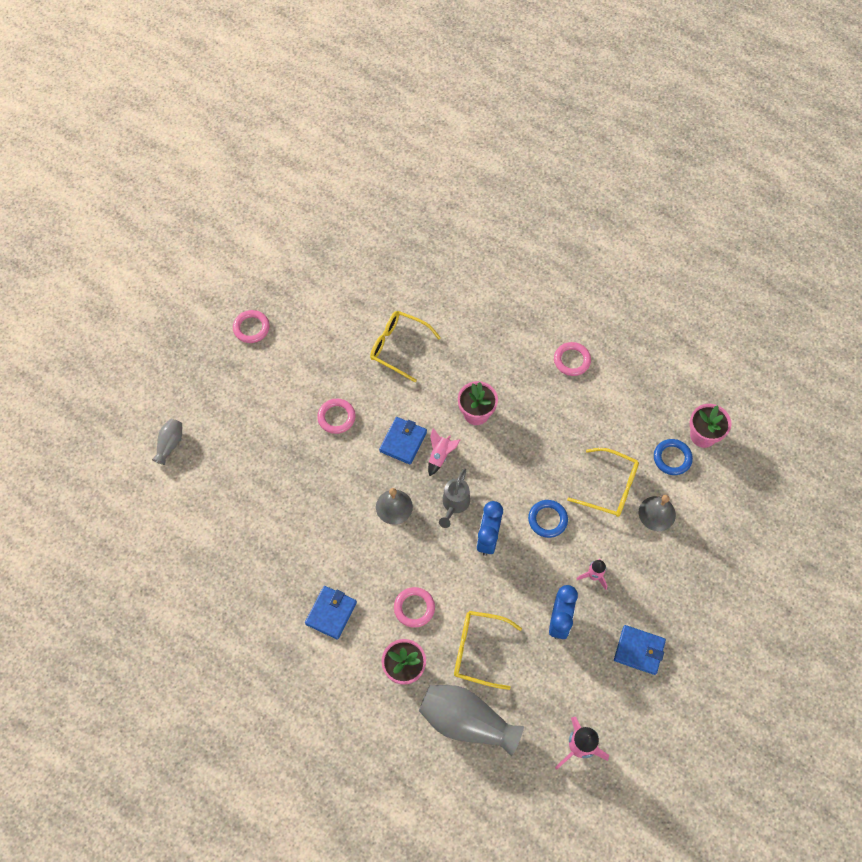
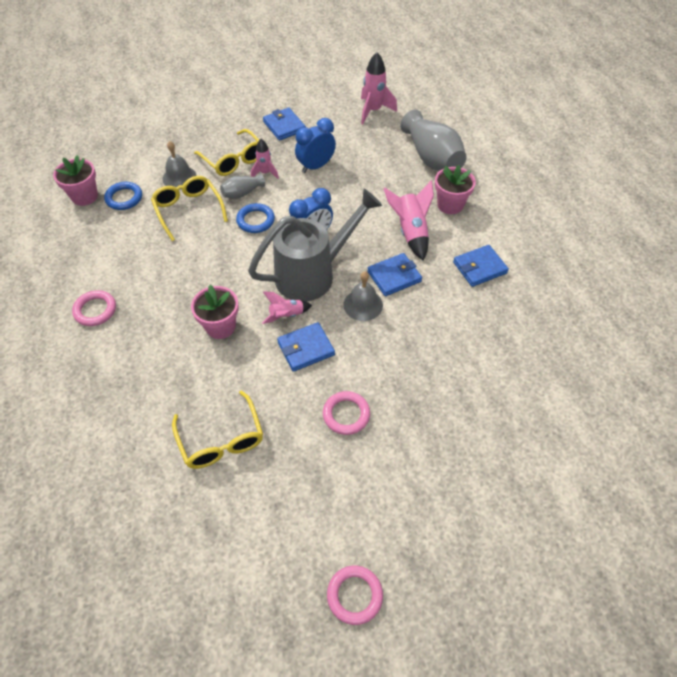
camera: 140 degrees left, 10 degrees down
(170, 444) = (544, 516): grey vase -> grey vase (242, 193)
(391, 551) = (394, 276): none -> blue wallet
(414, 608) = (410, 232): pink ring -> pink rocket
(454, 504) = (312, 274): grey watering can -> grey watering can, size x2.00
(478, 650) = (387, 184): yellow glasses -> yellow glasses (233, 160)

